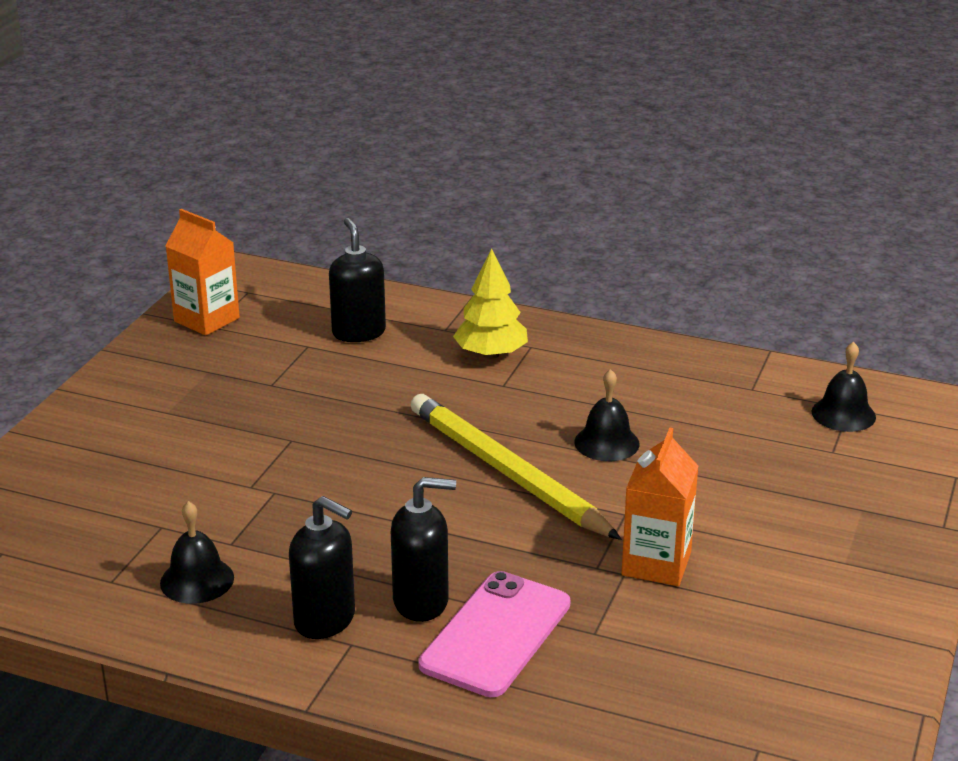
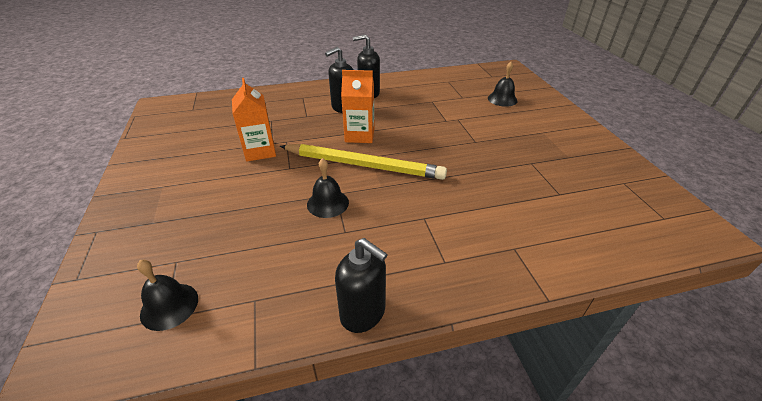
camera: 145 degrees right, 10 degrees up
(197, 580) = (424, 89): black bell -> black bell (502, 99)
(206, 320) = (634, 185): orange carton -> orange carton (359, 135)
(358, 332) = (553, 217): black soap dispenser -> black soap dispenser (363, 313)
(491, 354) = (459, 239): yellow tree -> none
(496, 634) = (307, 108): pink phone -> none

